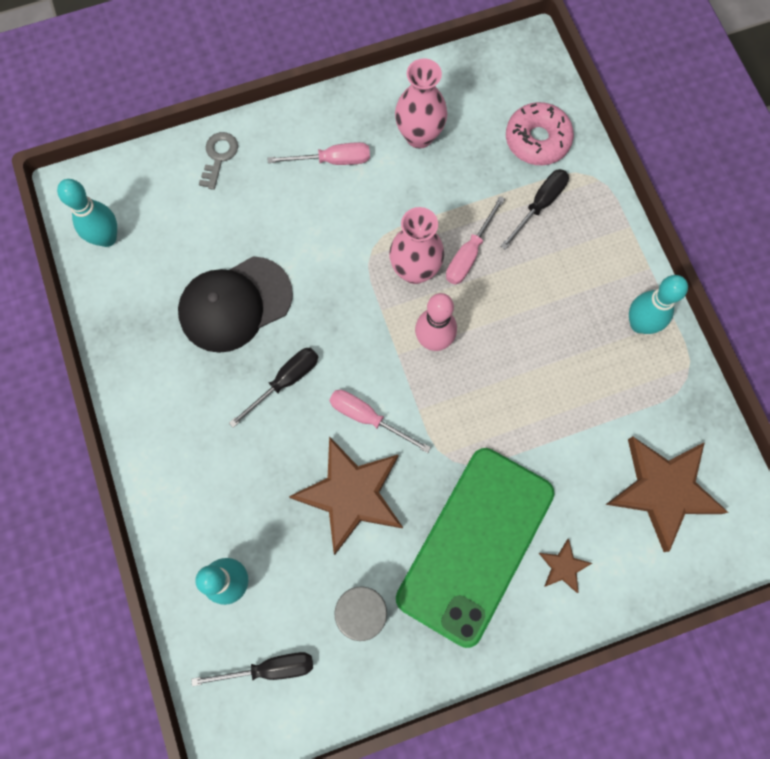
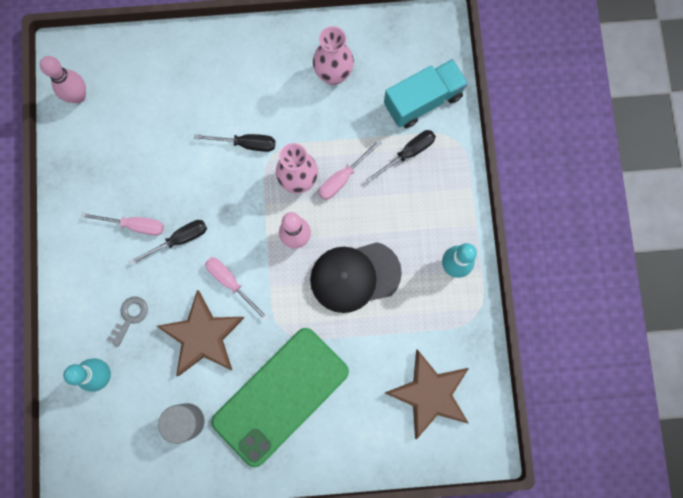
camera: 15 degrees right, 5 degrees up
(107, 238) = (78, 96): turquoise bowling pin -> pink bowling pin
(219, 156) = (177, 53): grey key -> grey key (130, 317)
(235, 304) = (158, 172): black cap -> black cap (354, 276)
(269, 668) = (111, 442): black screwdriver -> black screwdriver (246, 144)
(332, 160) = (262, 77): pink screwdriver -> pink screwdriver (134, 225)
(537, 140) = (423, 100): pink donut -> turquoise truck
(563, 566) = (339, 429): brown star -> none

